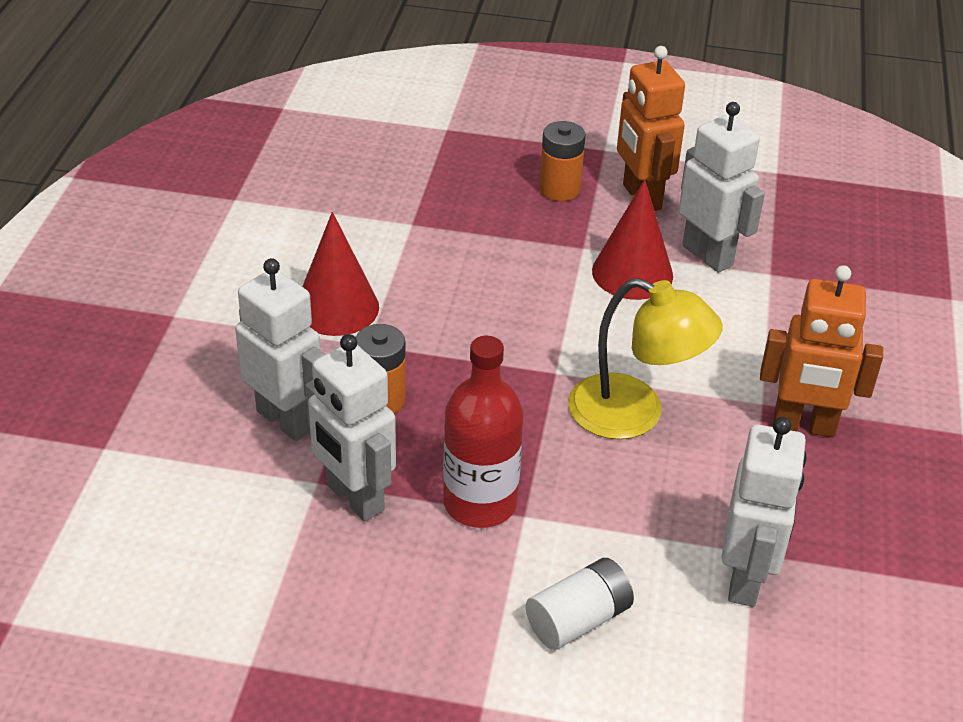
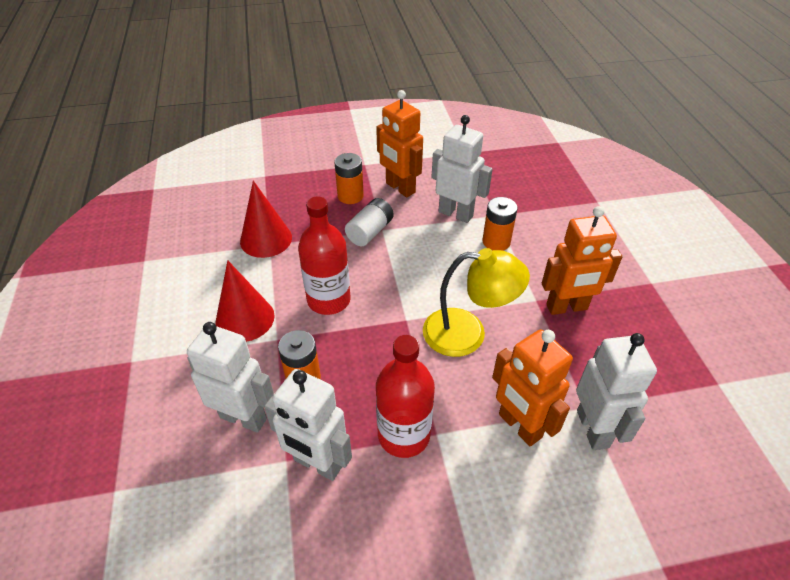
camera: 20 degrees left, 5 degrees up
(460, 317) = (329, 300): none -> red bottle
(578, 619) = (510, 503): white battery -> white battery (370, 232)
(632, 273) = (419, 238): red cone -> red cone (266, 239)
(642, 543) = (519, 426): none -> orange robot
(748, 310) = (496, 242): none -> orange battery

